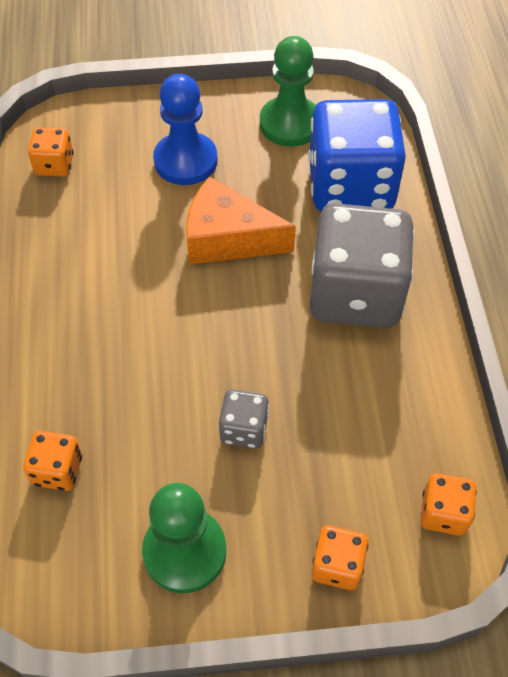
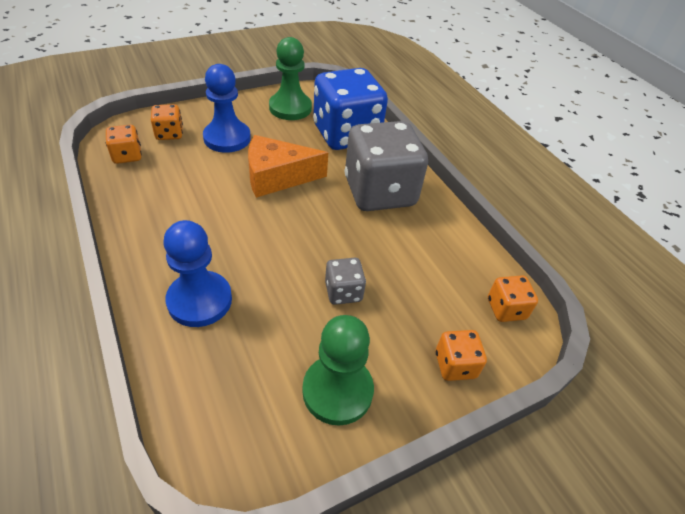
camera: 25 degrees left, 10 degrees down
(57, 470) = (206, 360): orange dice -> orange dice (169, 134)
(75, 393) = (200, 300): none -> blue pawn

